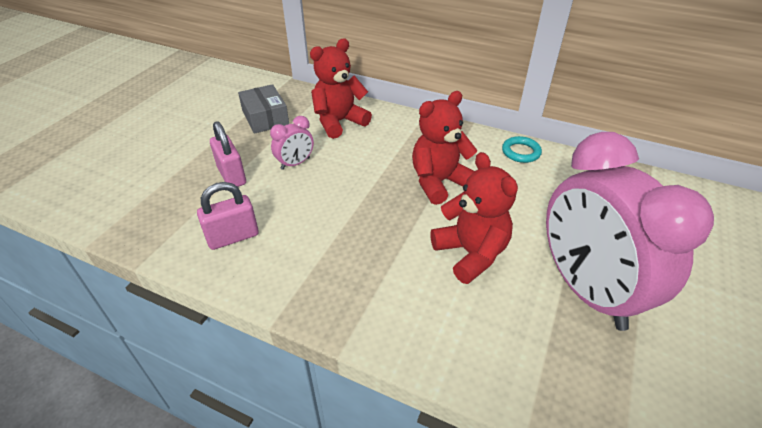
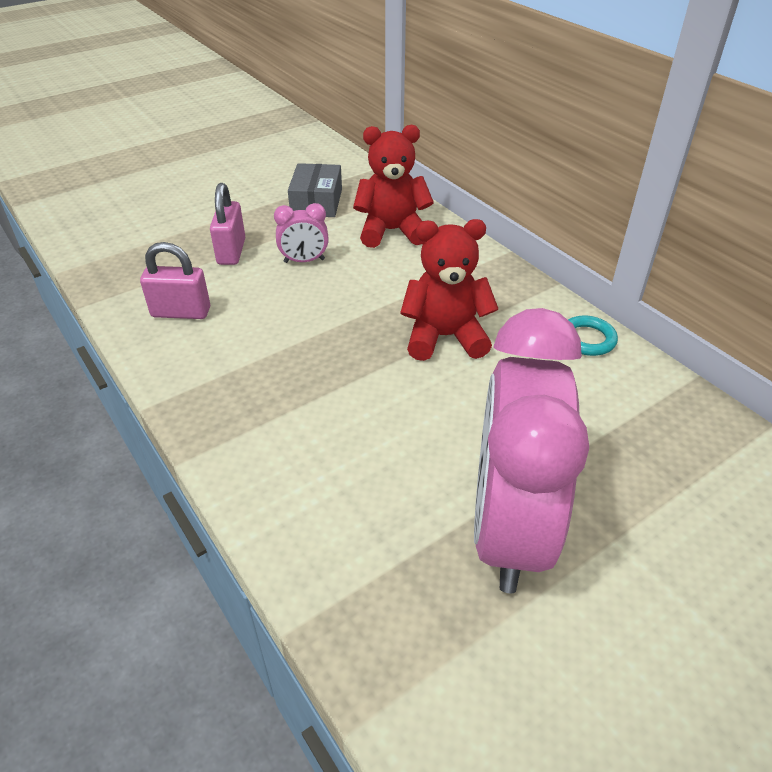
camera: 30 degrees right, 0 degrees up
(471, 253) = (405, 428): red teddy bear -> none

